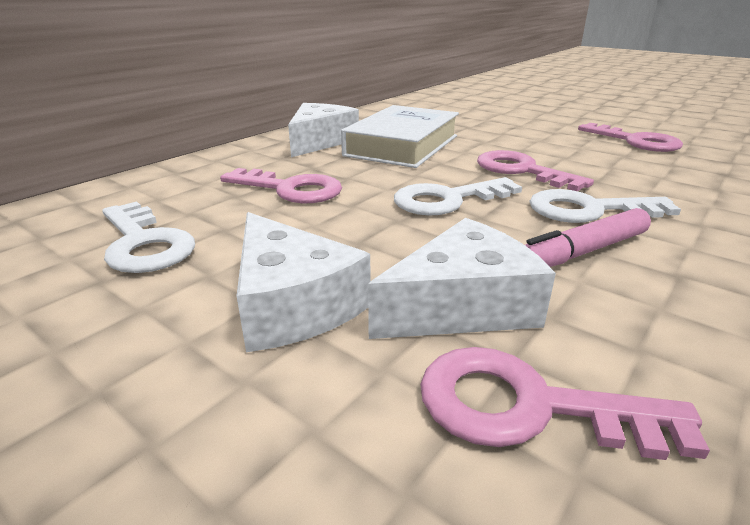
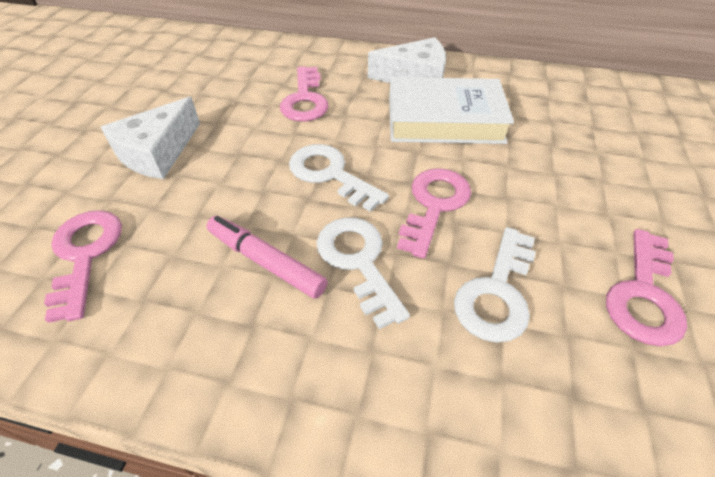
camera: 65 degrees right, 20 degrees up
(144, 244) = (204, 84): white key -> white key (496, 293)
(462, 305) = (172, 214): white cheese -> none

